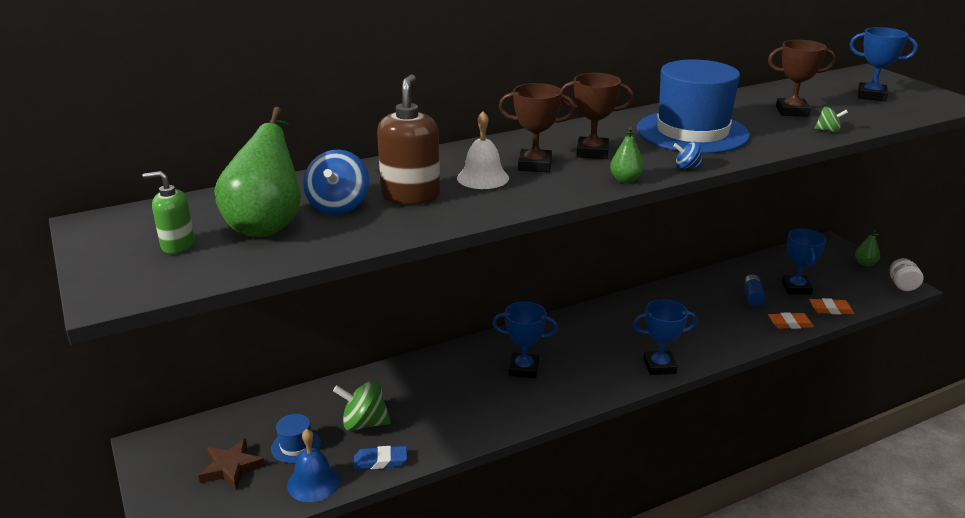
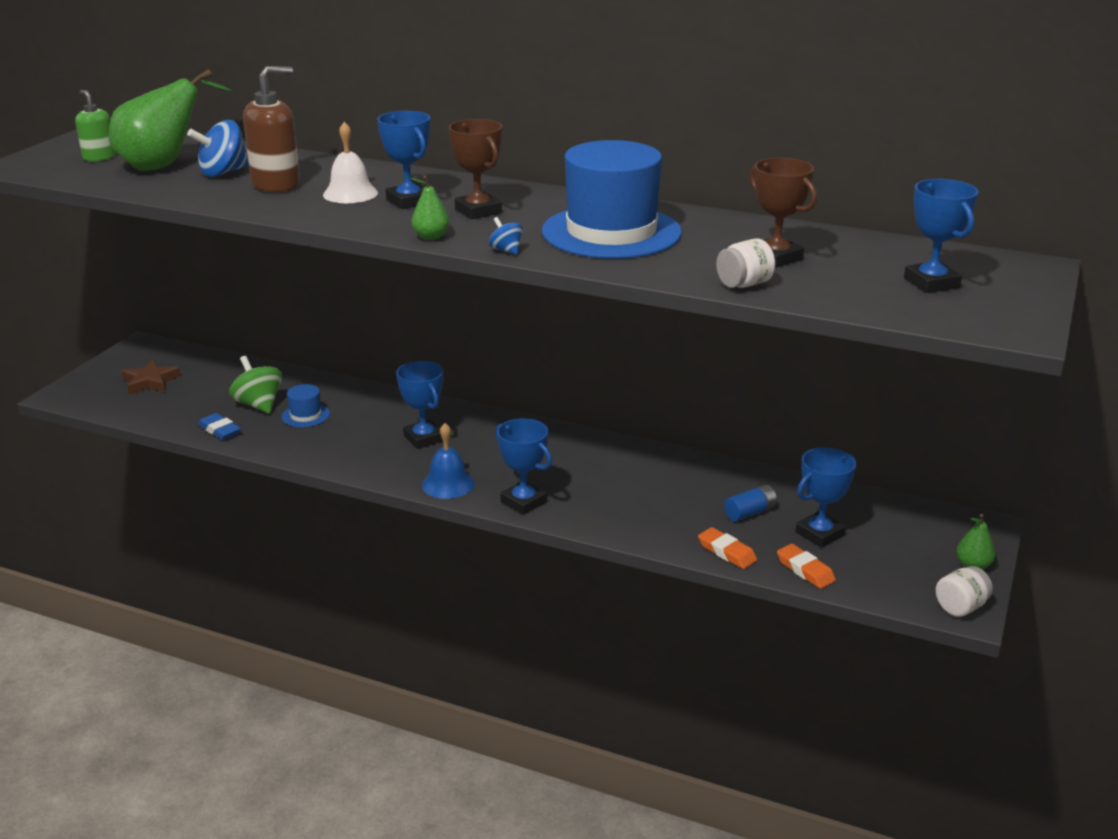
camera: 50 degrees right, 0 degrees up
(296, 446) = (200, 392): blue hat -> blue hat (305, 415)
(313, 482) = (166, 416): blue bell -> blue bell (448, 484)
(535, 165) = (409, 201): brown trophy -> blue trophy
(828, 130) = (744, 284): green spinning top -> white jar

